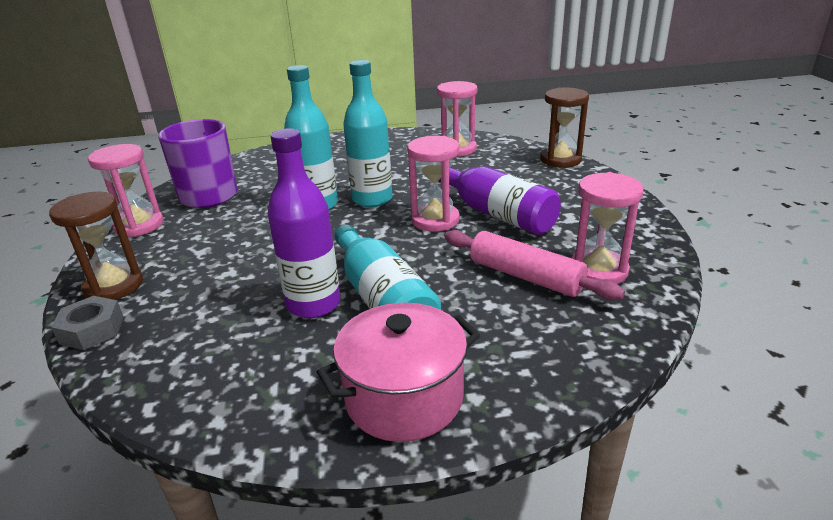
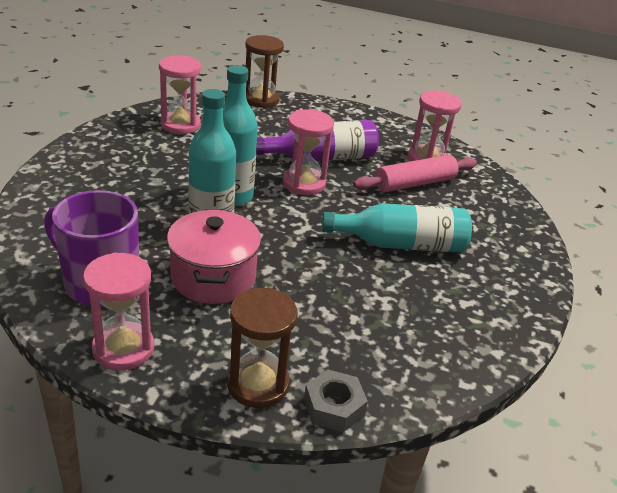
camera: 70 degrees left, 5 degrees up
(314, 304) = (383, 275): purple bottle -> none
(404, 397) = (510, 271): pink pot -> pink pot (213, 277)

